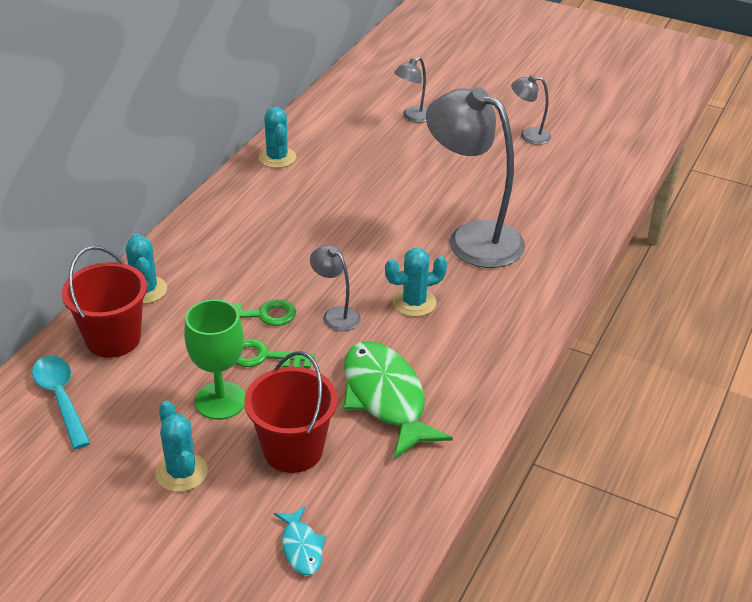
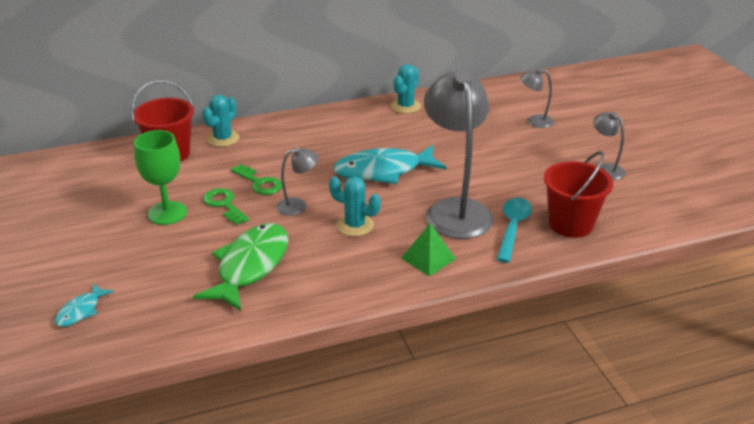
camera: 45 degrees right, 5 degrees down
(60, 398) = (103, 167): turquoise spoon -> turquoise spoon (512, 228)
(181, 472) = (93, 235): turquoise cactus -> none
(293, 450) = (159, 260): red bucket -> red bucket (570, 224)
(336, 315) = (298, 206): grey lamp -> grey lamp turned 75 degrees clockwise
(358, 236) = (383, 171): none -> turquoise fish
(515, 295) = (428, 258): none -> green pyramid

